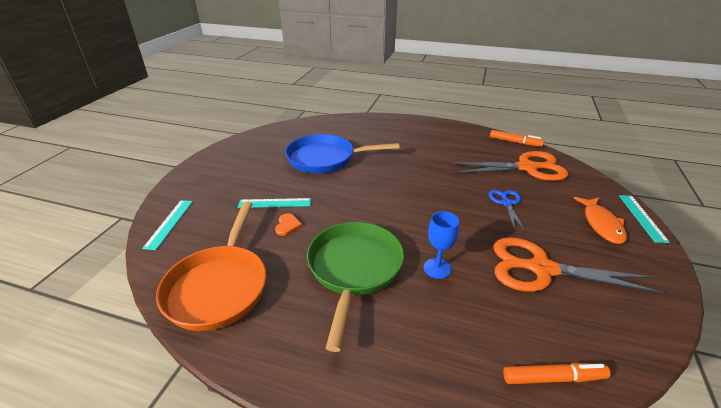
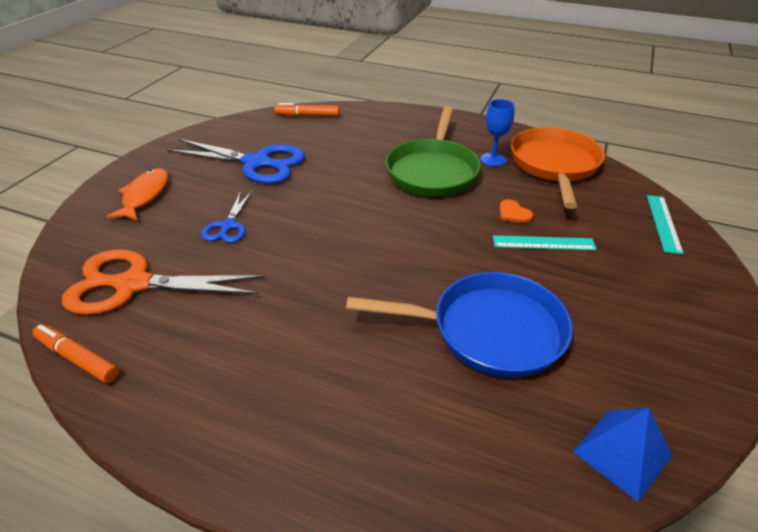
camera: 175 degrees left, 5 degrees up
(284, 130) = (622, 453): none -> blue pyramid
(287, 225) = (513, 213): orange heart -> orange heart turned 45 degrees counterclockwise
(437, 268) = (354, 168): blue goblet -> blue goblet (493, 159)
(541, 269) = (257, 163): orange scissors -> blue scissors
(642, 217) = (86, 200): turquoise ruler -> none

